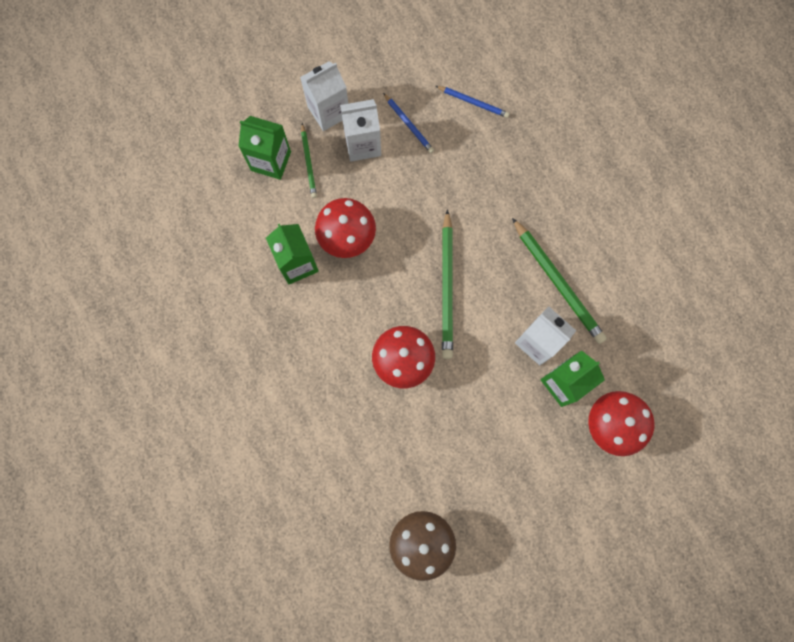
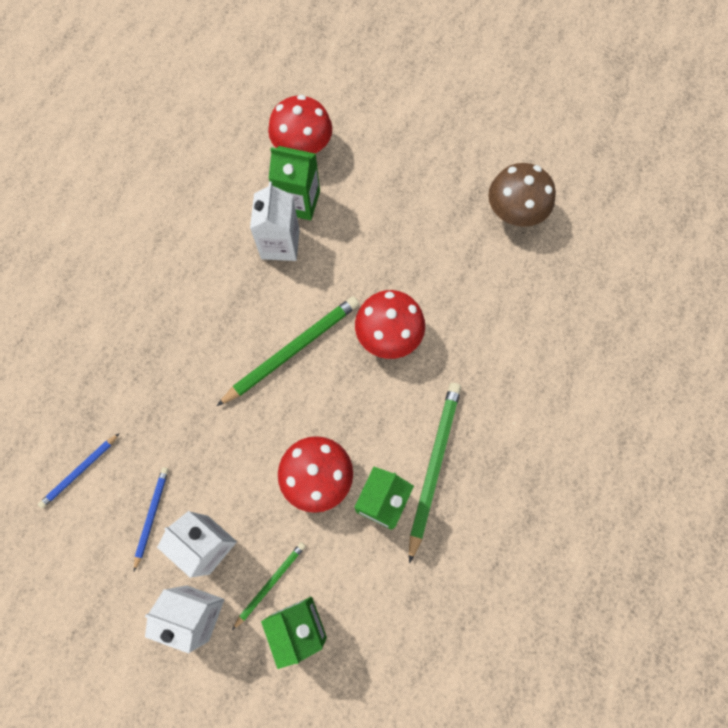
camera: 130 degrees left, 5 degrees down
(473, 102) = (80, 471): blue pencil -> blue pencil turned 120 degrees counterclockwise
(558, 282) = (213, 265): green pencil -> green pencil (433, 466)

